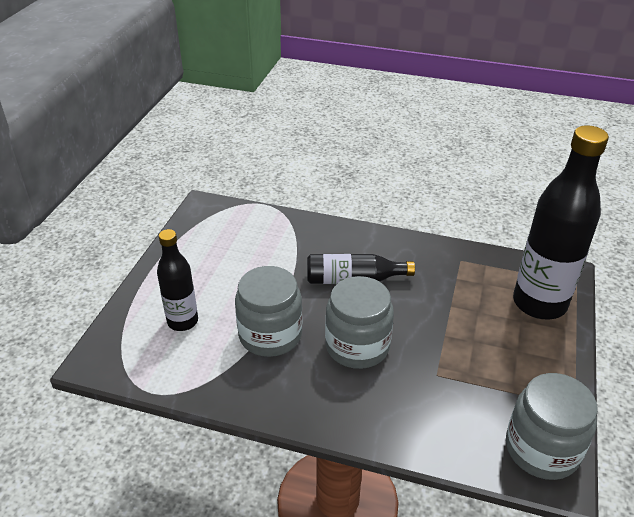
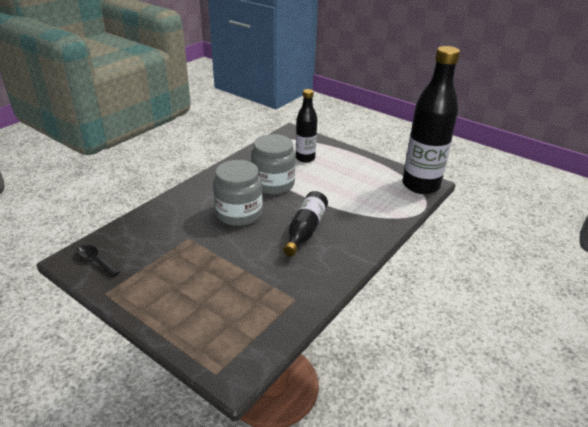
camera: 110 degrees right, 5 degrees down
(539, 303) = (210, 328): black bottle -> black bottle (420, 185)
(542, 449) = (95, 261): grey jar -> black spoon

